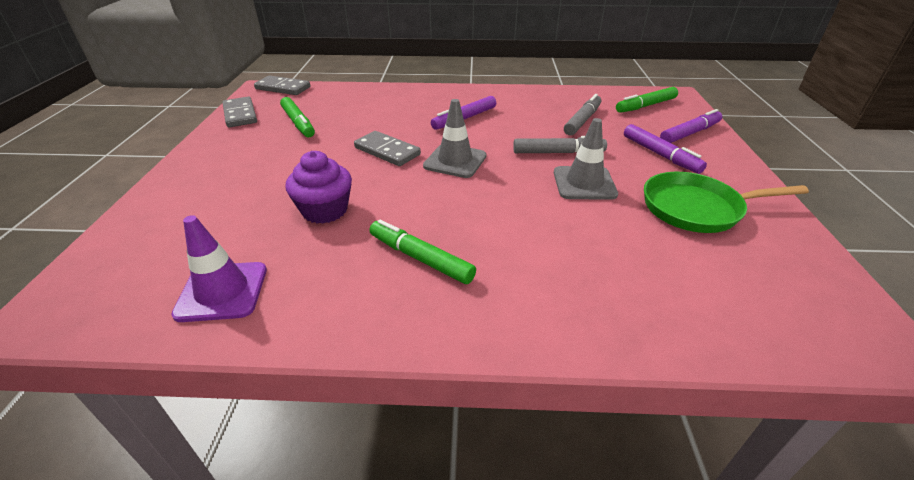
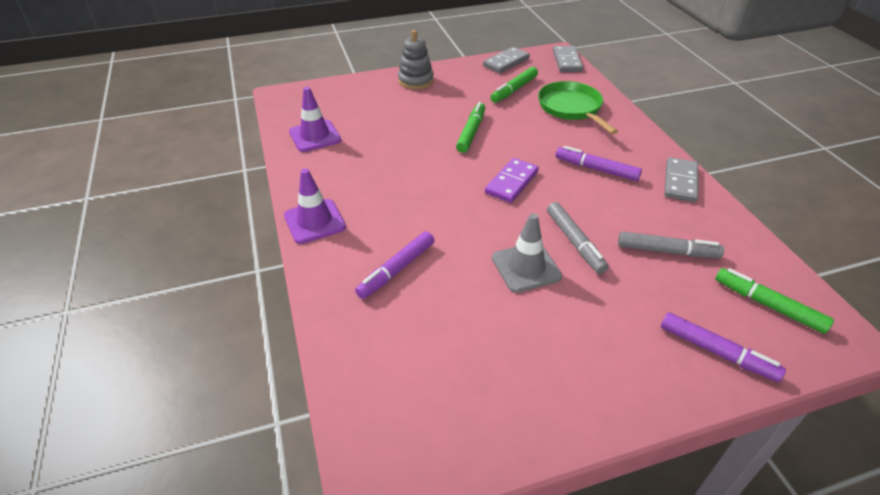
camera: 70 degrees right, 5 degrees up
(195, 175) = (415, 81): none -> grey stacking toy
(325, 210) = (405, 142): purple cupcake -> none
(387, 151) = (502, 144): grey domino -> grey domino (680, 182)
(420, 258) = (373, 198): green marker -> green marker (471, 132)
(439, 325) = (314, 221): none -> purple traffic cone
(455, 161) = (511, 182): grey traffic cone -> purple domino
(660, 155) = (631, 323): purple marker -> purple marker (396, 270)
(697, 208) = (529, 354): green pan -> green pan (571, 108)

